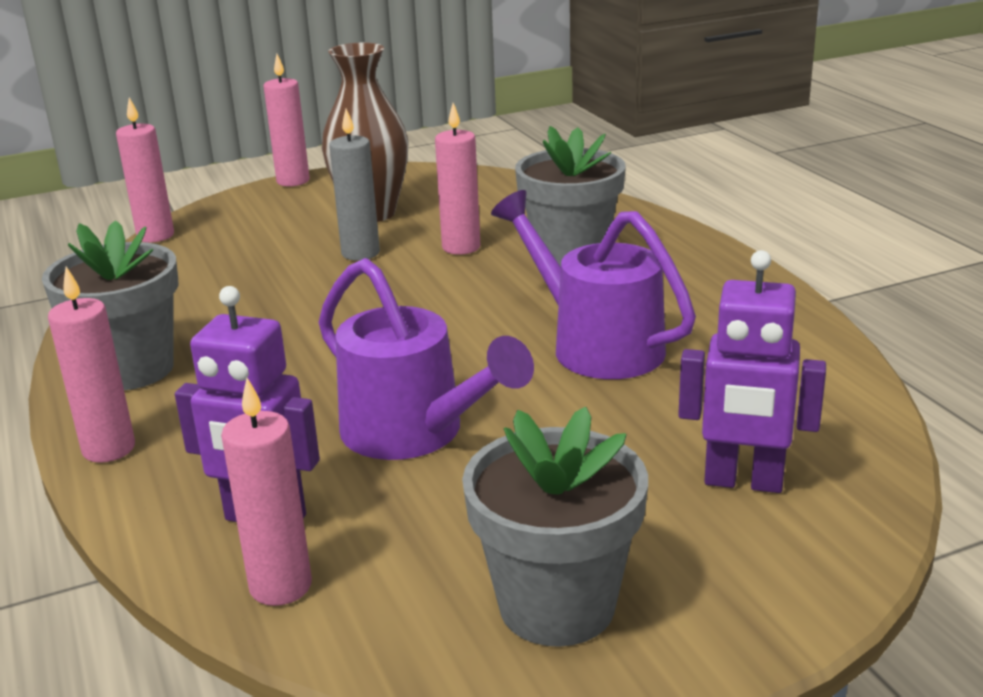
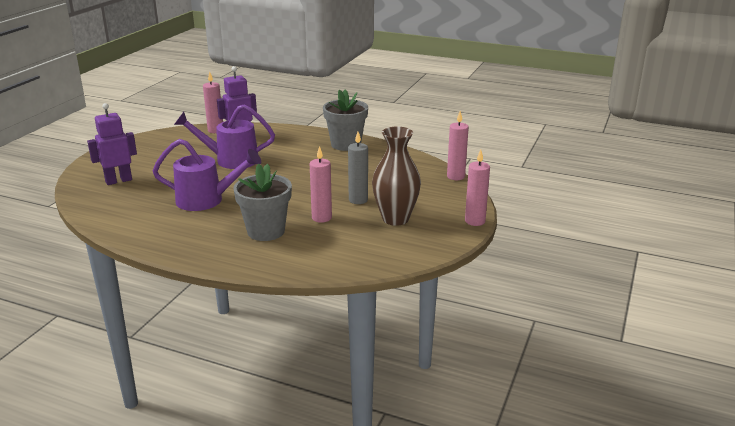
camera: 135 degrees right, 0 degrees up
(109, 449) = (307, 132): pink candle -> none
(557, 606) = (147, 146): grey flower pot -> none

